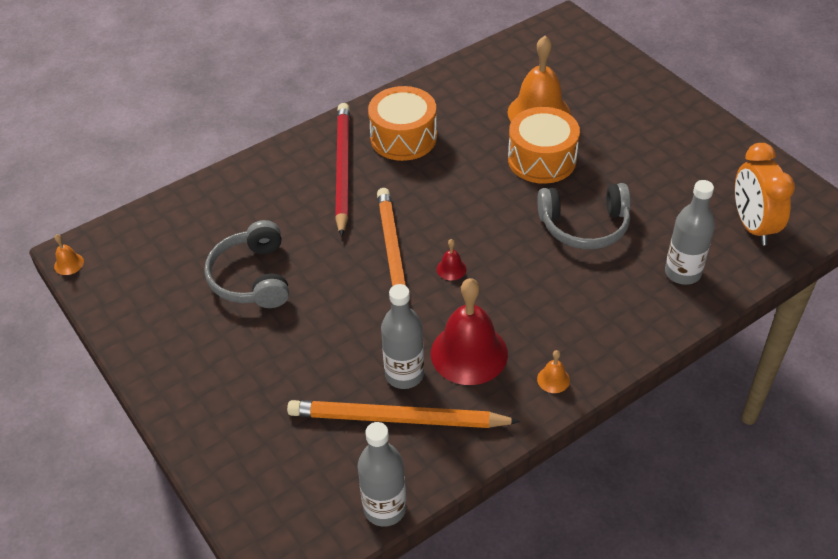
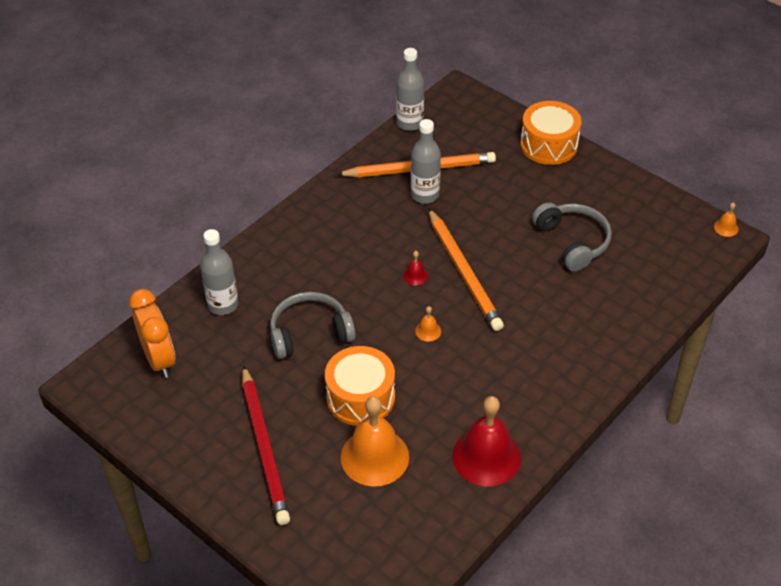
camera: 165 degrees right, 0 degrees up
(342, 169) = (548, 353): red pencil -> red pencil (265, 447)
(403, 138) = (505, 399): orange drum -> orange drum (549, 145)
(469, 353) = (383, 216): red bell -> red bell (486, 457)
(553, 379) = (318, 209): orange bell -> orange bell (428, 331)

